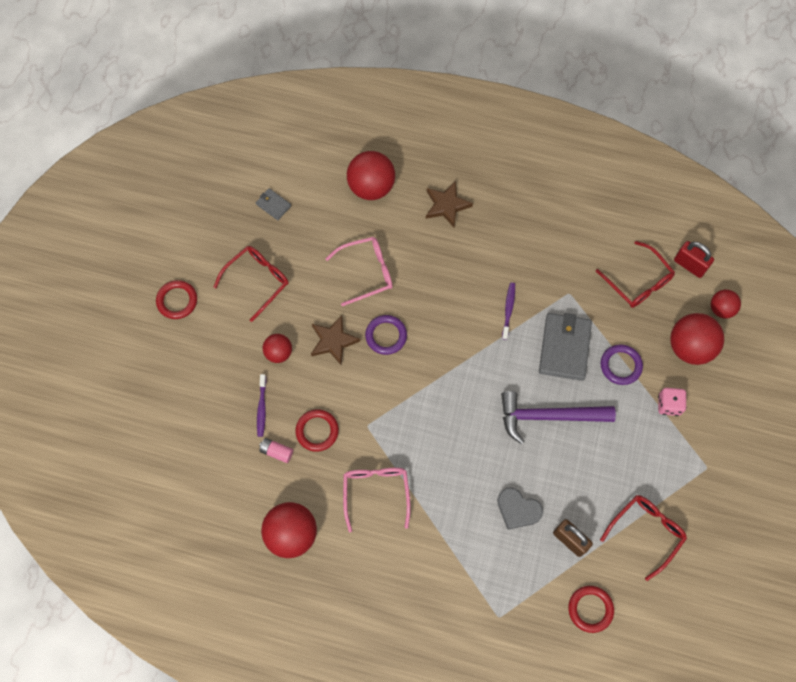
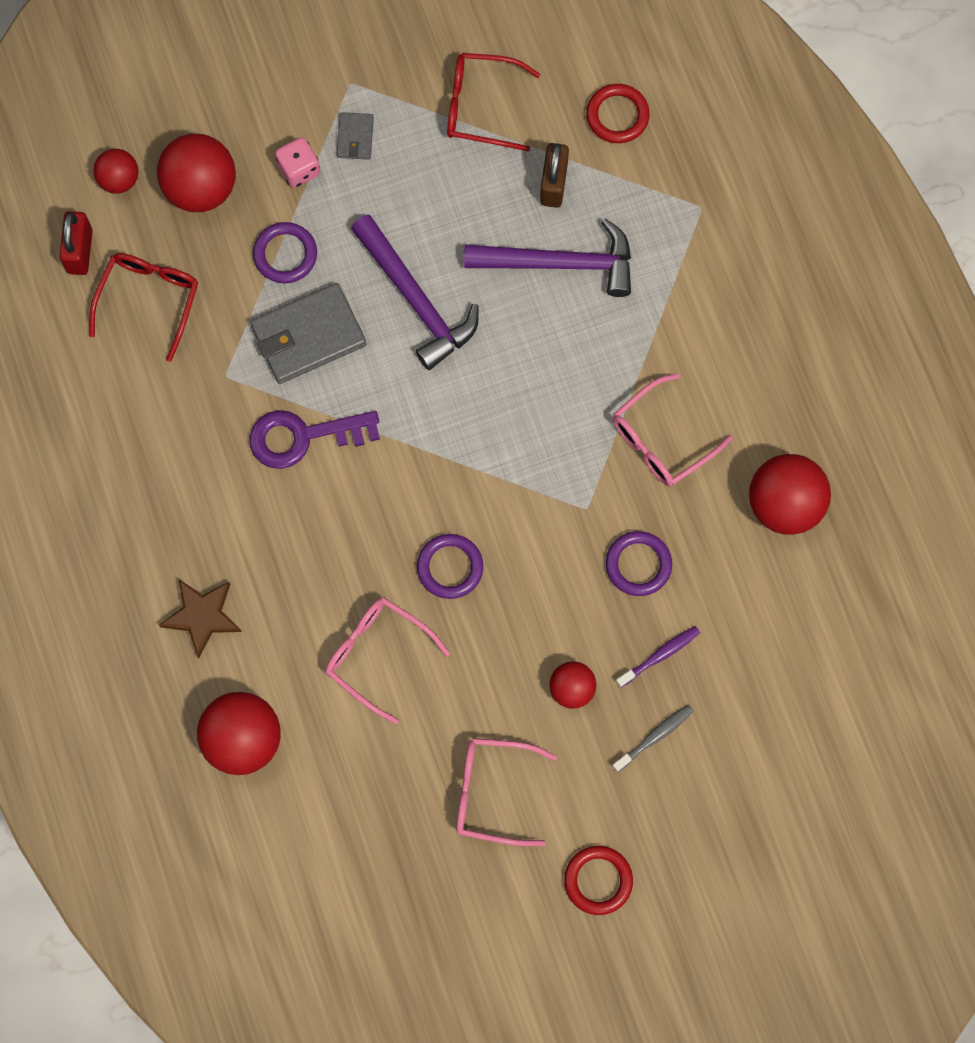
camera: 125 degrees left, 5 degrees up
(223, 376) = (655, 737): none -> grey toothbrush
(257, 281) = (493, 793): red glasses -> pink glasses
(273, 205) = (365, 856): grey wallet -> grey wallet (355, 137)
(276, 452) = (700, 595): pink battery -> none
(317, 431) = (638, 564): red ring -> purple ring
(333, 341) = (505, 629): brown star -> none
(508, 310) = (303, 437): purple toothbrush -> purple key
(518, 509) = (560, 263): grey heart -> purple hammer

